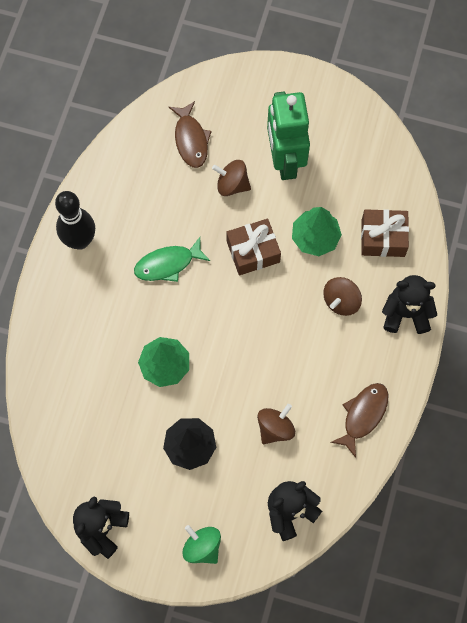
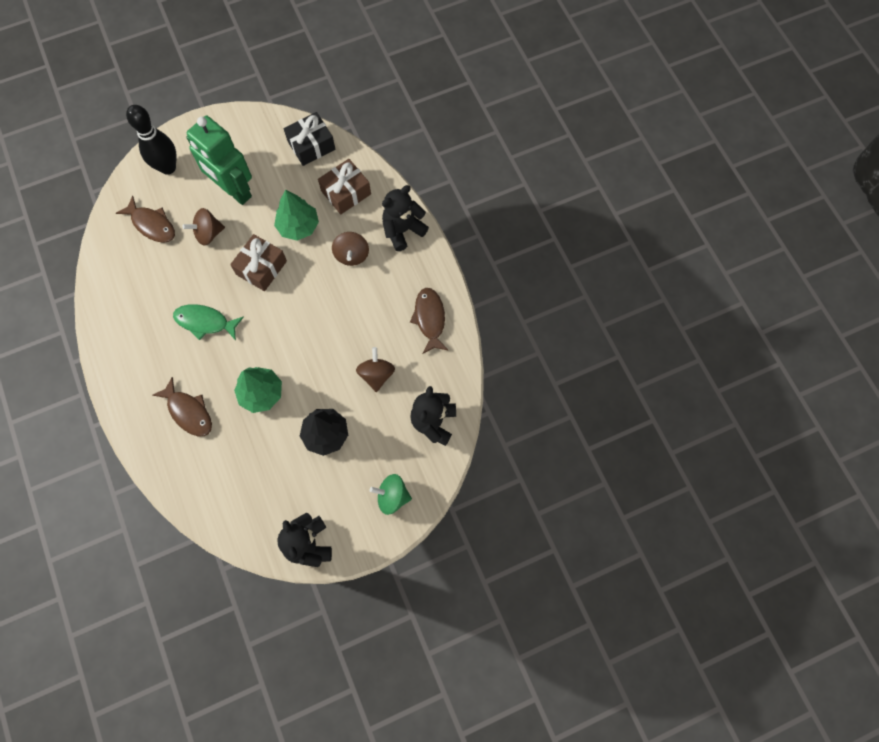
camera: 40 degrees left, 0 degrees up
(80, 241) = (124, 355): black bowling pin -> black bowling pin (168, 167)
(93, 333) = (188, 412): none -> brown fish
(168, 264) = (205, 322): green fish -> green fish turned 75 degrees clockwise
(387, 169) = (311, 145): none -> black gift

